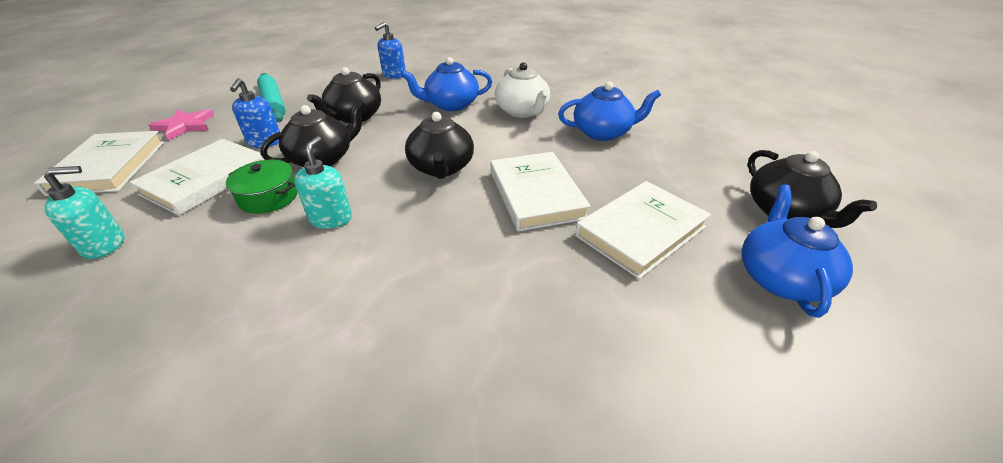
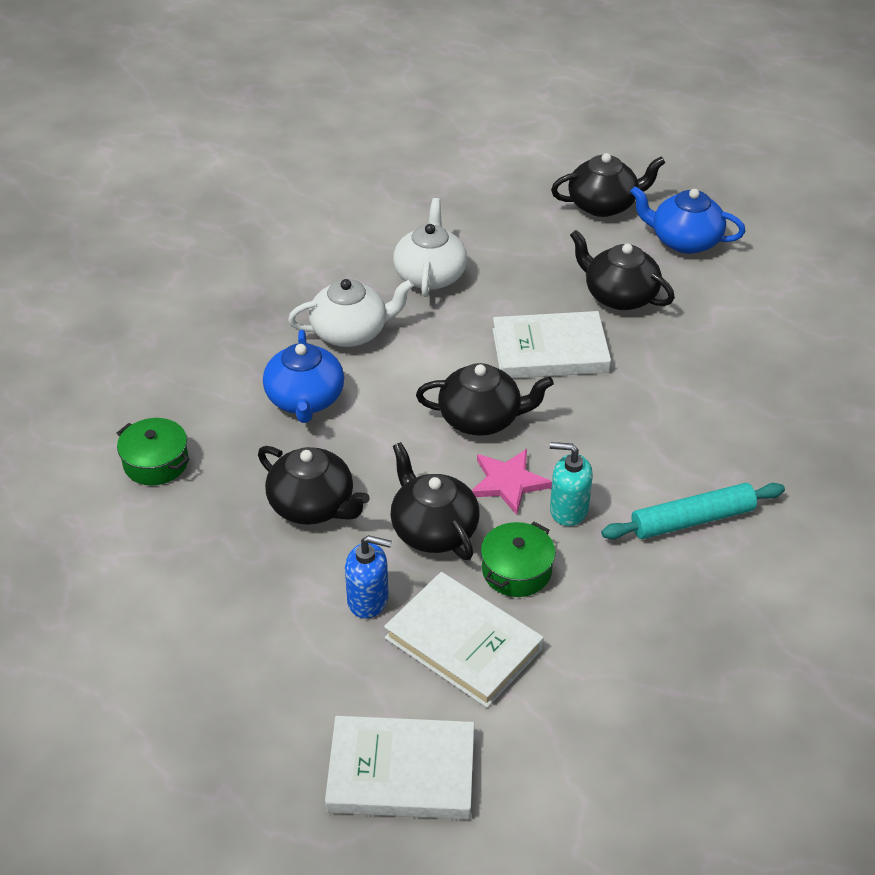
camera: 80 degrees left, 5 degrees up
(105, 245) = (590, 702): turquoise soap dispenser -> none
(185, 126) = (280, 718): pink star -> pink star (508, 482)
(273, 104) = (227, 613): turquoise rolling pin -> turquoise rolling pin (692, 520)
(394, 75) = (156, 462): blue soap dispenser -> green pot
(603, 132) = (430, 275): blue teapot -> white teapot
(640, 231) = (619, 296): white book -> black teapot

